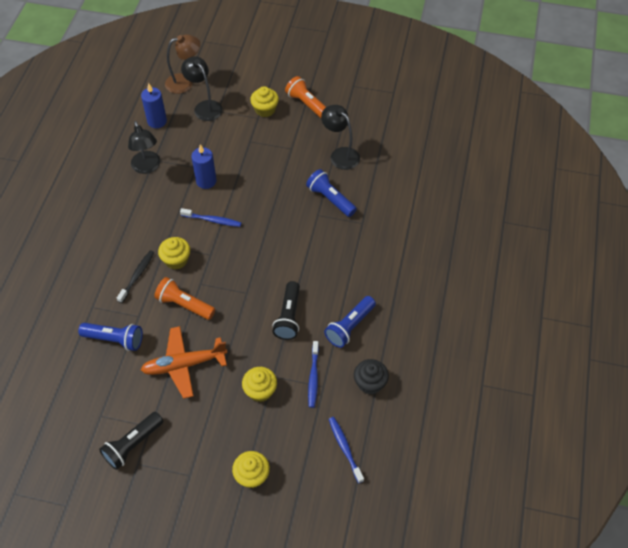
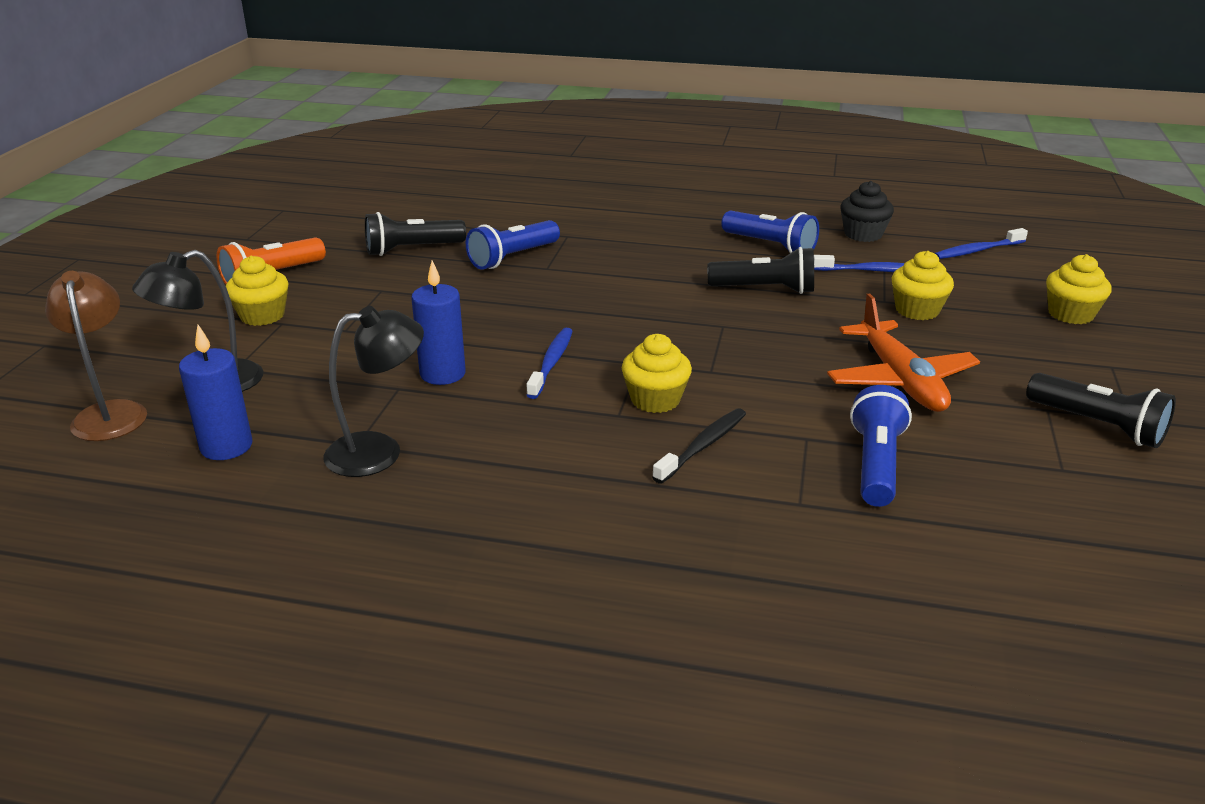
camera: 90 degrees left, 25 degrees down
(137, 276) = (703, 446): black toothbrush -> black toothbrush turned 105 degrees clockwise
(184, 305) = (765, 385): orange flashlight -> none
(340, 154) = (412, 249): black lamp -> black flashlight

